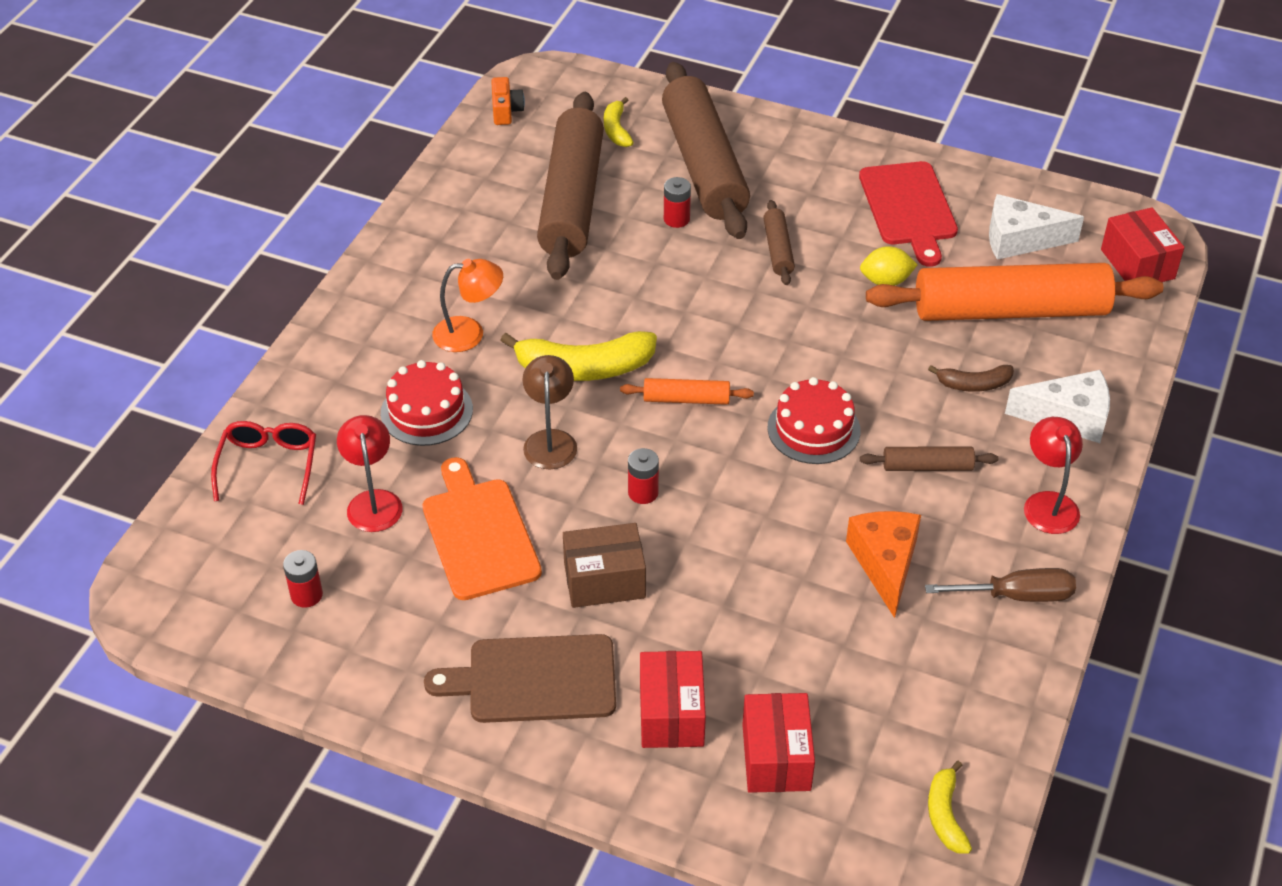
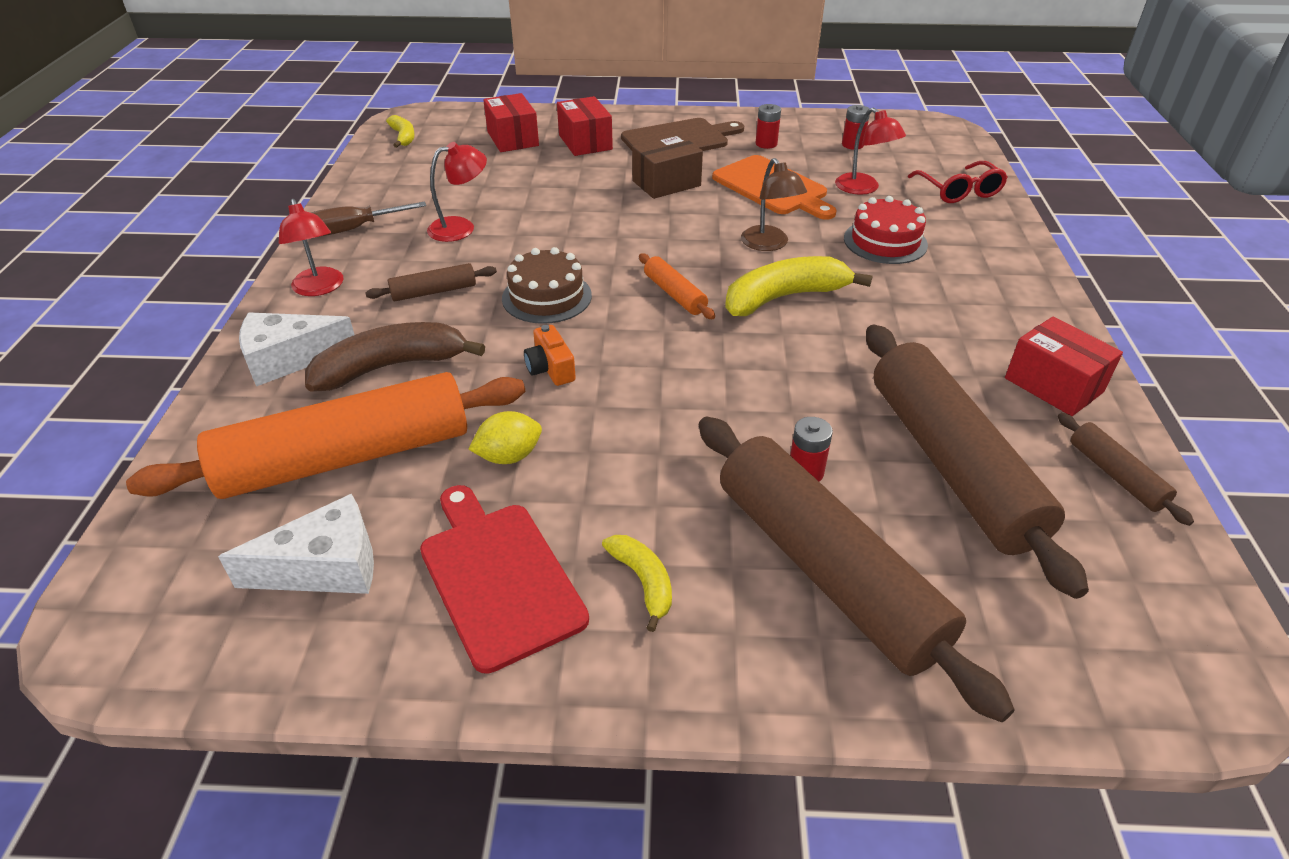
camera: 160 degrees right, 5 degrees down
(469, 333) = (913, 301): orange lamp -> none
(506, 111) = (1179, 586): orange camera -> orange camera (550, 368)
(616, 130) = (996, 599): yellow banana -> yellow banana (643, 581)
(643, 492) = (671, 229): red battery -> red battery (766, 144)
(686, 399) = (675, 294): orange rolling pin -> orange rolling pin turned 75 degrees clockwise
(778, 249) = (657, 464): brown rolling pin -> brown rolling pin (1115, 475)
(813, 429) = (547, 297): red cake -> brown cake
(885, 563) = (461, 227): orange cheese -> red lamp
(974, 384) = (391, 367): brown banana -> brown banana, size x1.85
(1137, 264) = (149, 571): red box -> red box (1053, 385)

